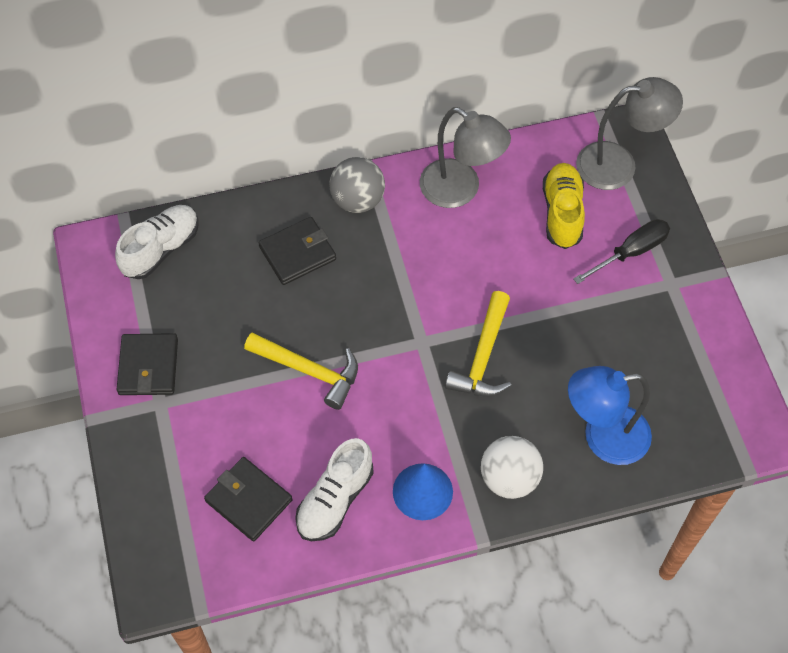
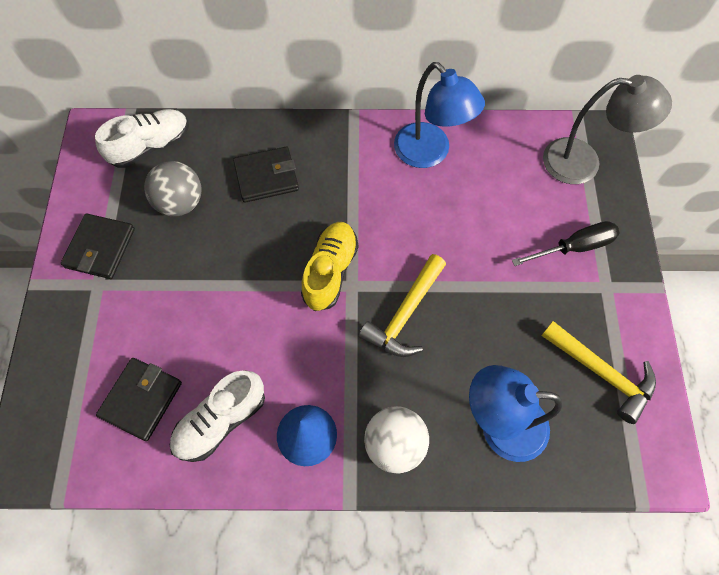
camera: 15 degrees right, 5 degrees up
(249, 500) = (141, 399): black wallet -> black wallet turned 60 degrees clockwise
(309, 371) = (240, 288): yellow hammer -> yellow hammer (601, 373)
(358, 200) = (335, 142): grey ball -> grey ball (180, 203)
(460, 190) = (430, 153): grey lamp -> blue lamp
(562, 213) = (518, 195): yellow shoe -> yellow shoe (330, 271)

